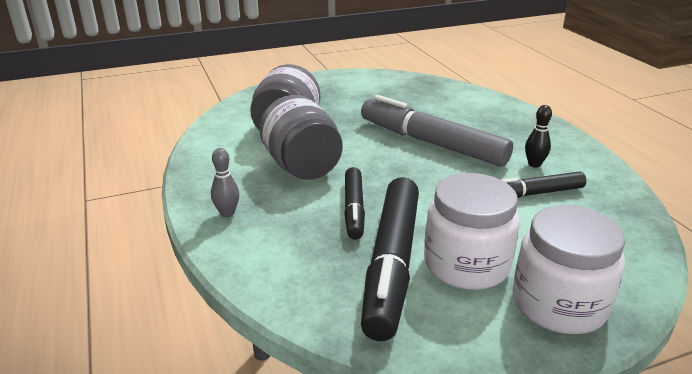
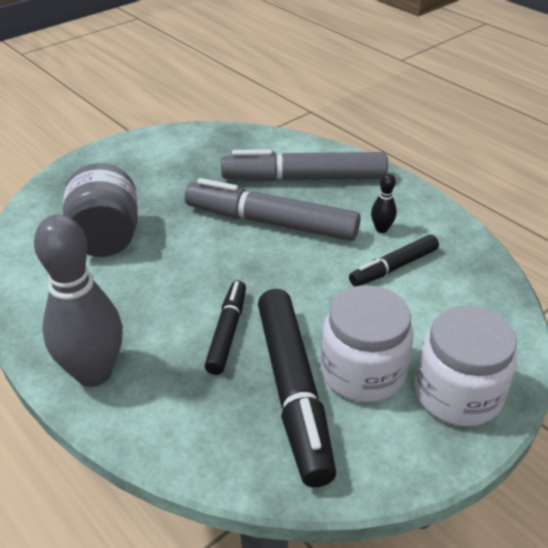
camera: 20 degrees left, 10 degrees up
(227, 213) = (94, 373): grey bowling pin -> grey bowling pin, size x2.34
(302, 167) = (148, 288): grey jar -> none
(353, 209) = (227, 332): black marker -> black marker turned 150 degrees counterclockwise
(476, 118) = (304, 178): none -> grey marker

